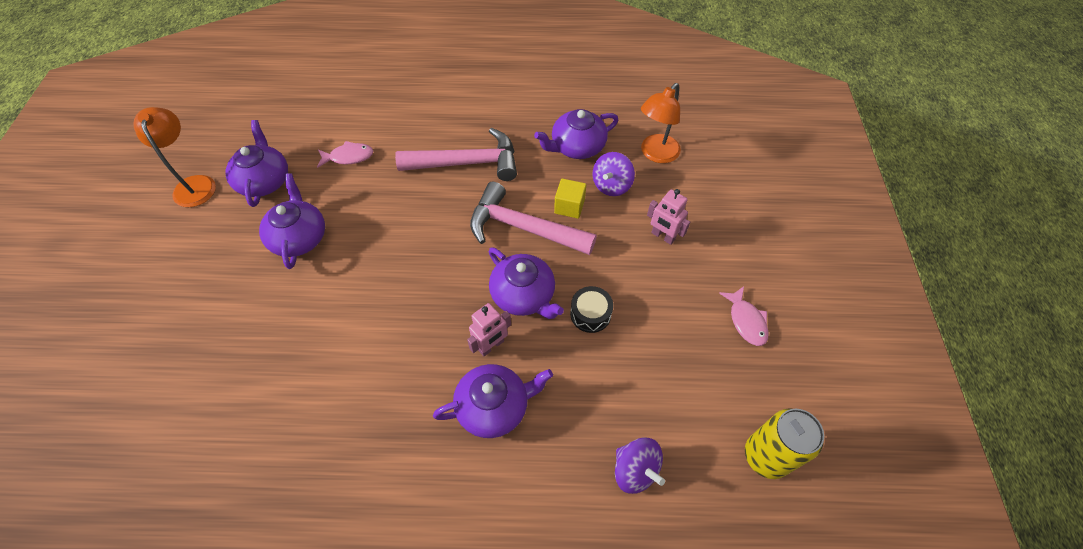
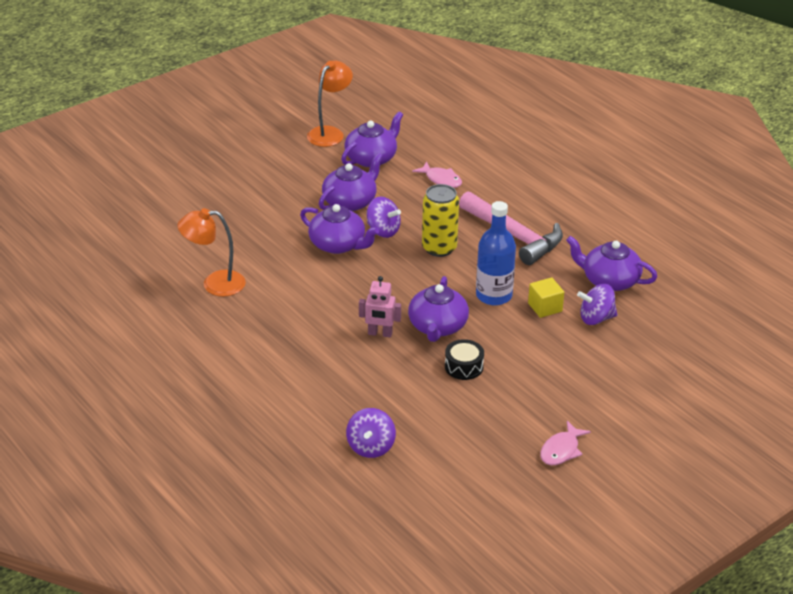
camera: 50 degrees right, 20 degrees down
(363, 242) = (383, 231): none -> purple spinning top
(494, 406) = (339, 359): purple teapot -> purple teapot (338, 245)
(523, 228) = (494, 295): pink hammer -> blue bottle
(655, 154) = (664, 326): orange lamp -> orange lamp (214, 284)
(662, 236) = (583, 369): pink robot -> none
(766, 456) = (457, 508): yellow can -> yellow can (439, 248)

